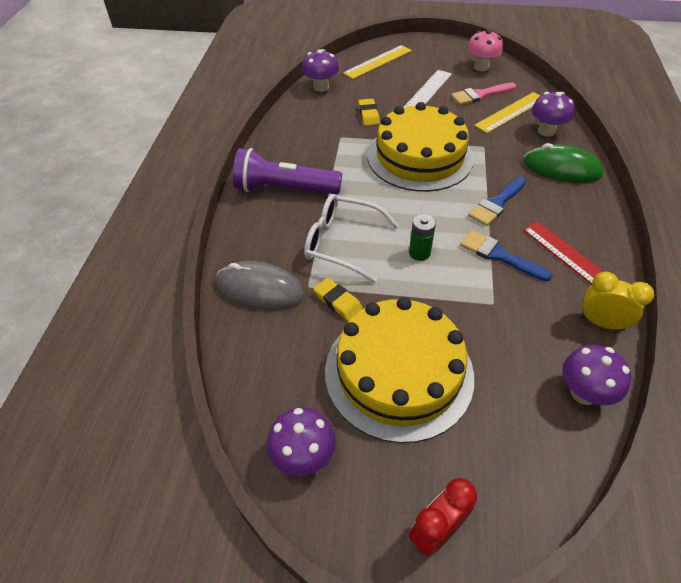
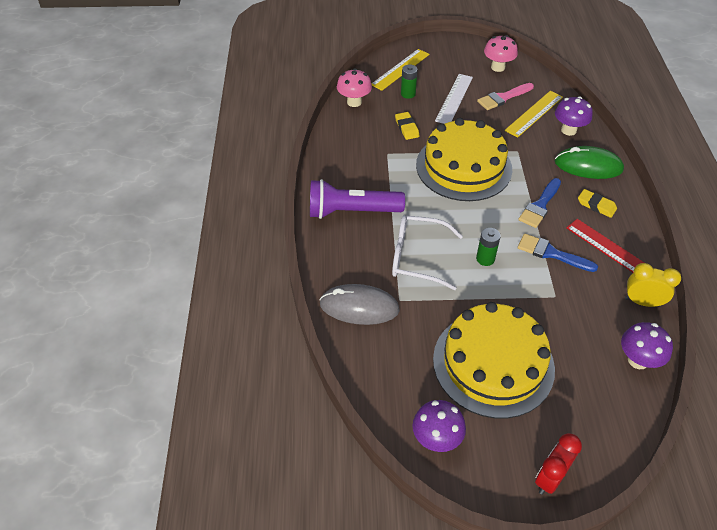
camera: 10 degrees left, 0 degrees up
(321, 87) = (354, 102): purple mushroom -> pink mushroom
(338, 301) = (428, 310): yellow eraser -> yellow eraser (596, 205)
(379, 84) = (408, 94): none -> green battery

